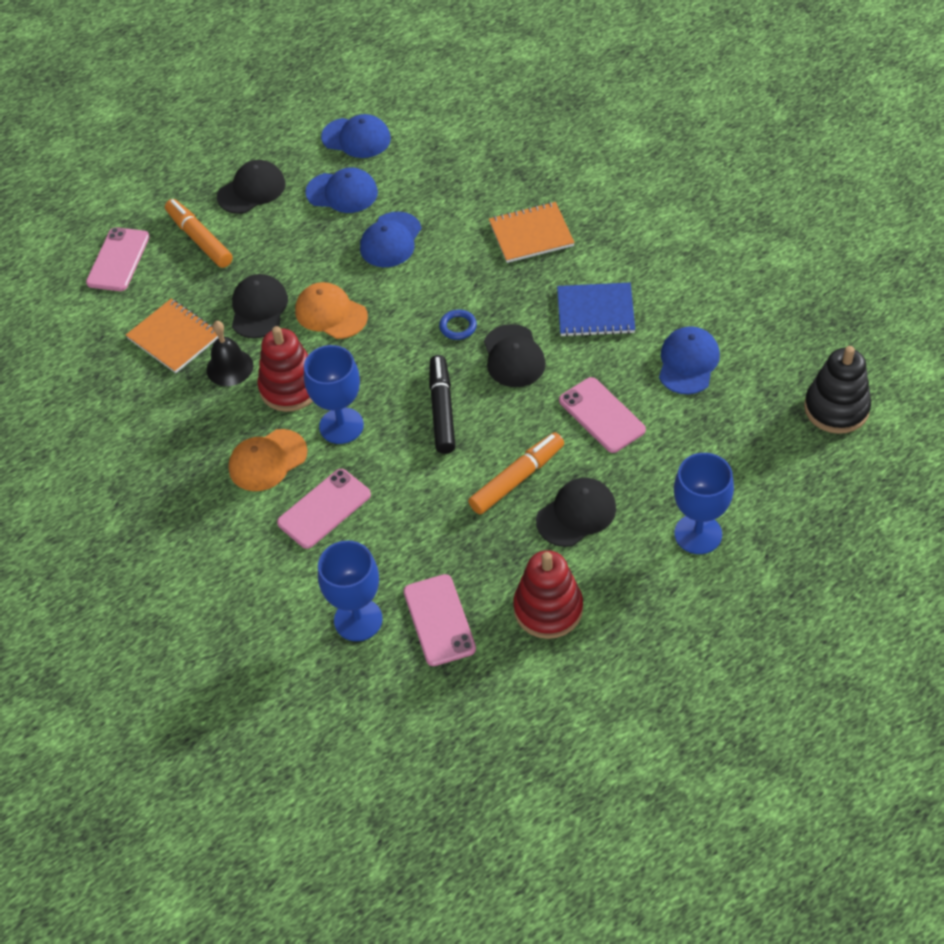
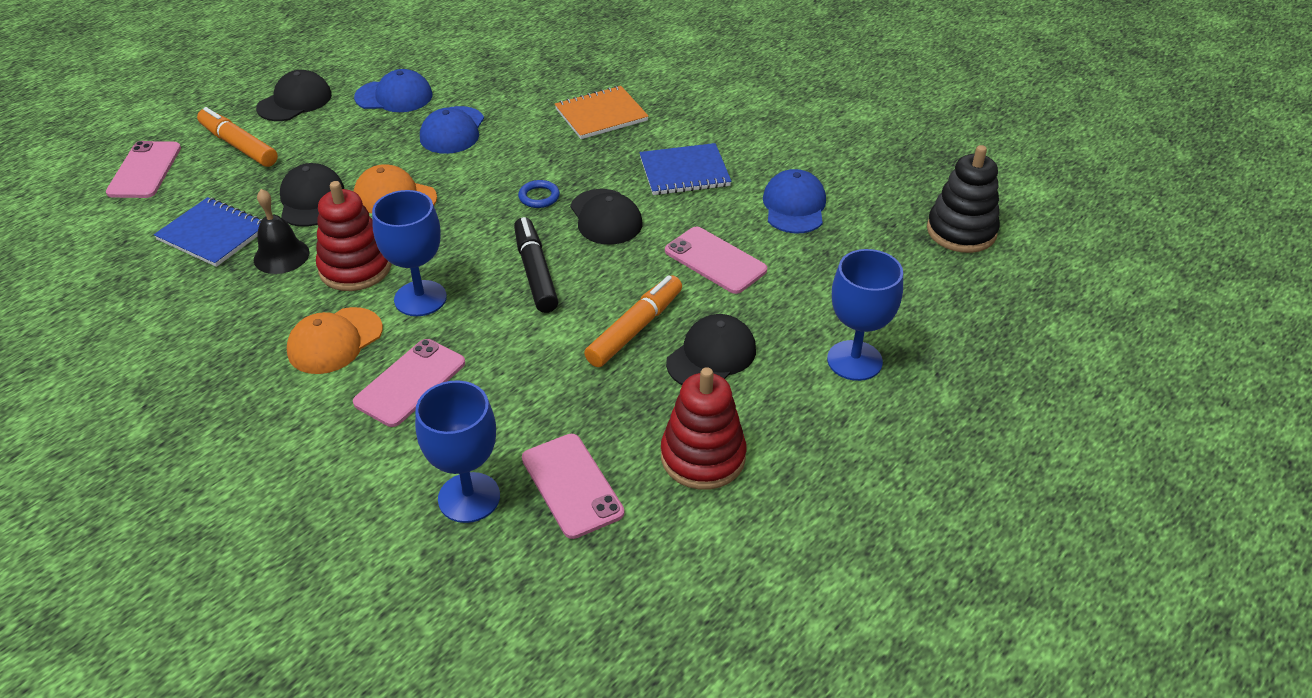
camera: 15 degrees left, 10 degrees down
(174, 338) = (213, 234): orange notebook -> blue notebook
(356, 138) = (403, 53): blue cap -> none

